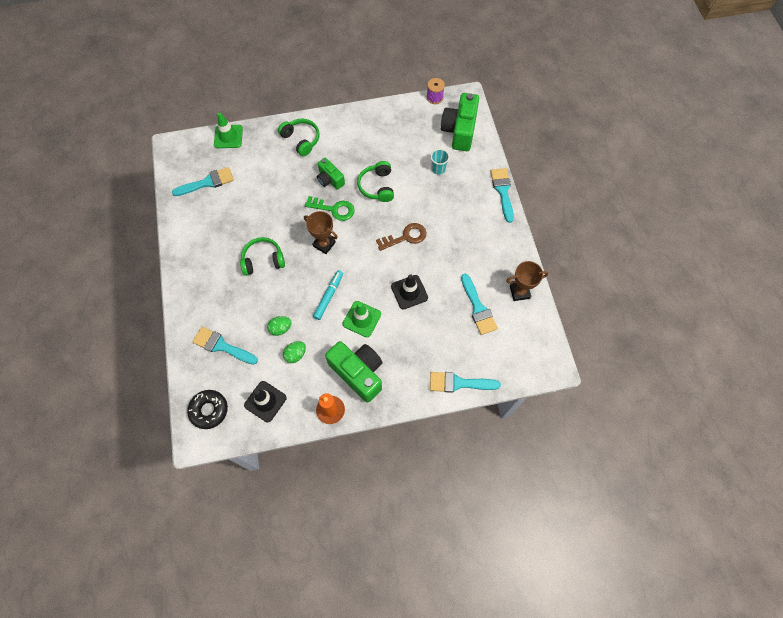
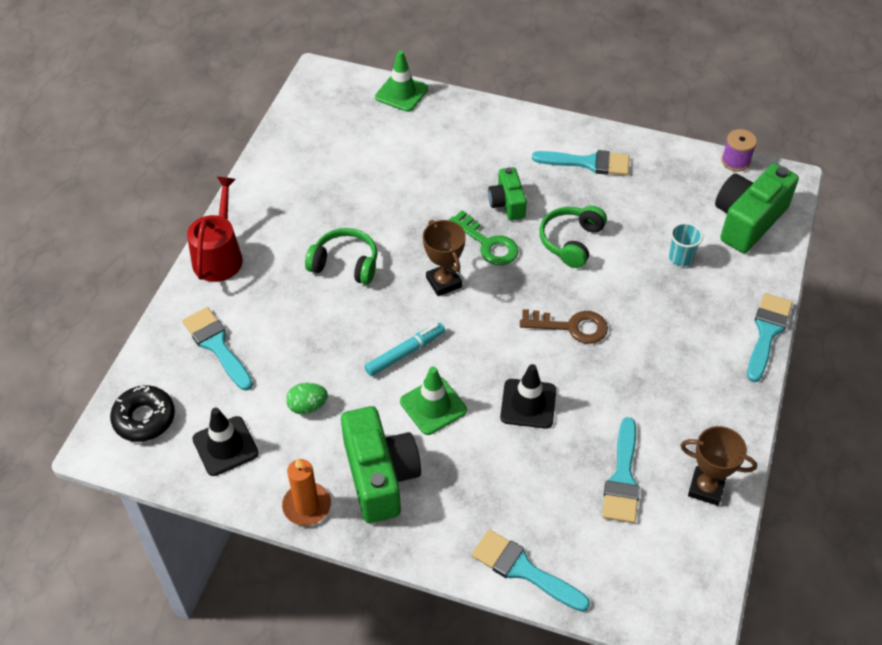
camera: 30 degrees right, 15 degrees down
(187, 291) = (219, 256): none -> red watering can
(207, 182) = (336, 136): turquoise brush -> turquoise brush (588, 163)
(280, 328) = (310, 362): green egg -> none
(301, 140) = (499, 137): green headphones -> none

